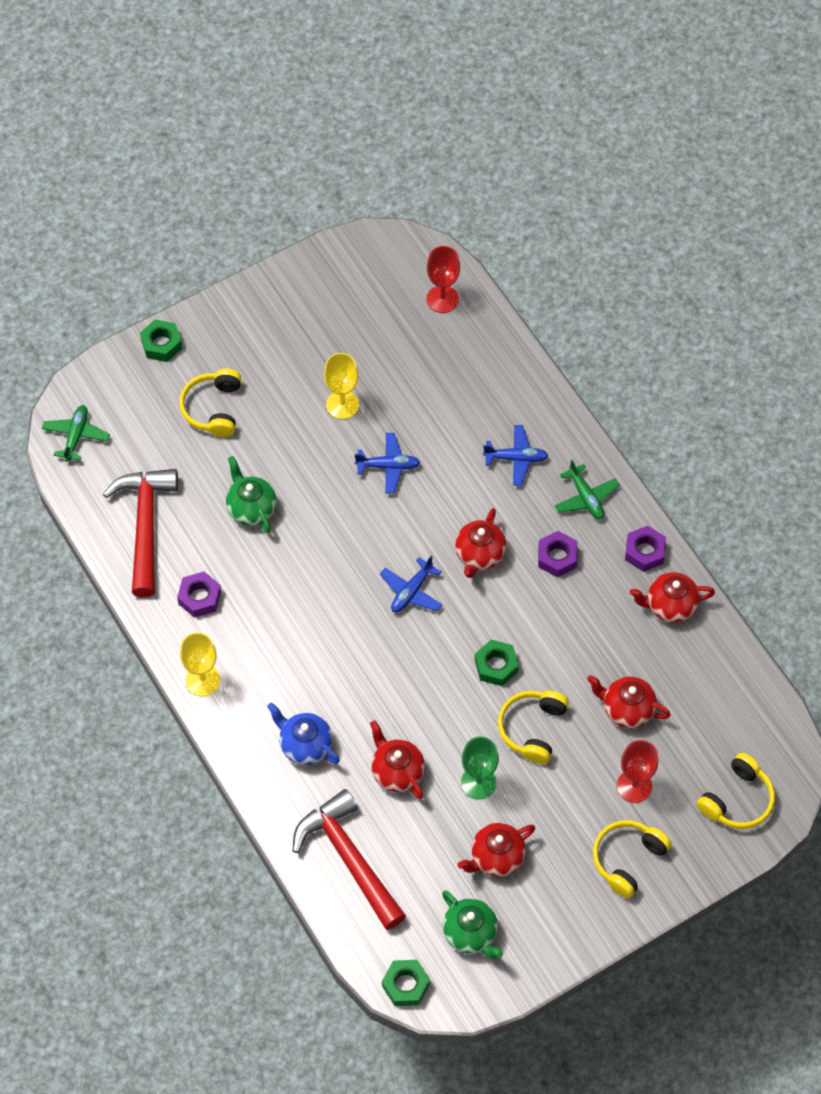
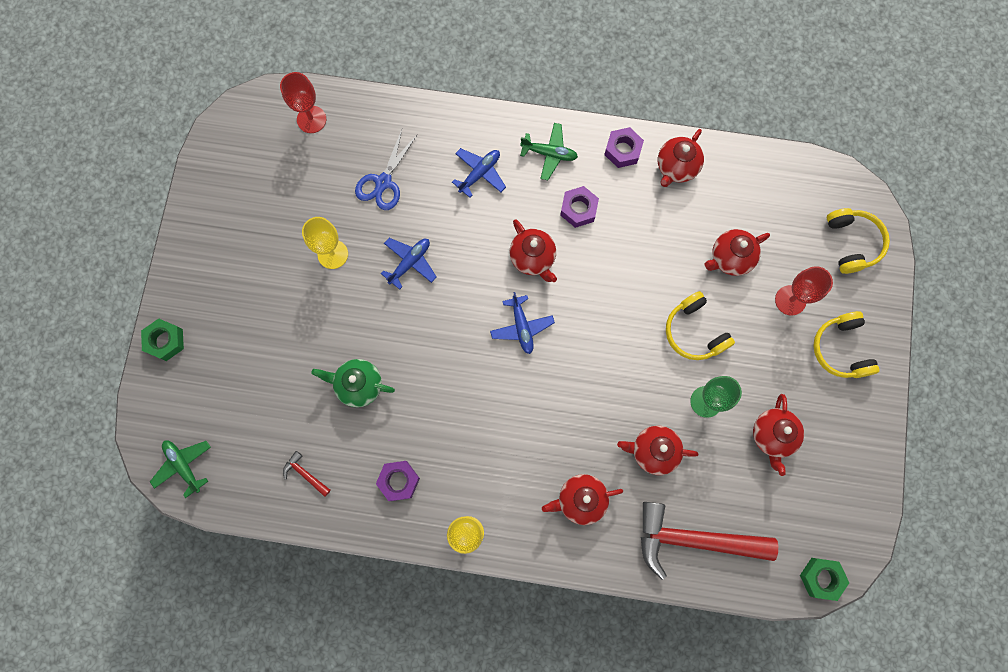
camera: 50 degrees left, 15 degrees up
(145, 526) = (305, 474): red hammer -> red hammer, size x0.40
(213, 408) = (253, 346): yellow headphones -> none
(305, 745) = (580, 500): blue teapot -> red teapot
(439, 393) = (383, 182): none -> blue scissors
(471, 934) = (816, 500): green teapot -> none
(496, 666) = (627, 317): green nut -> none

